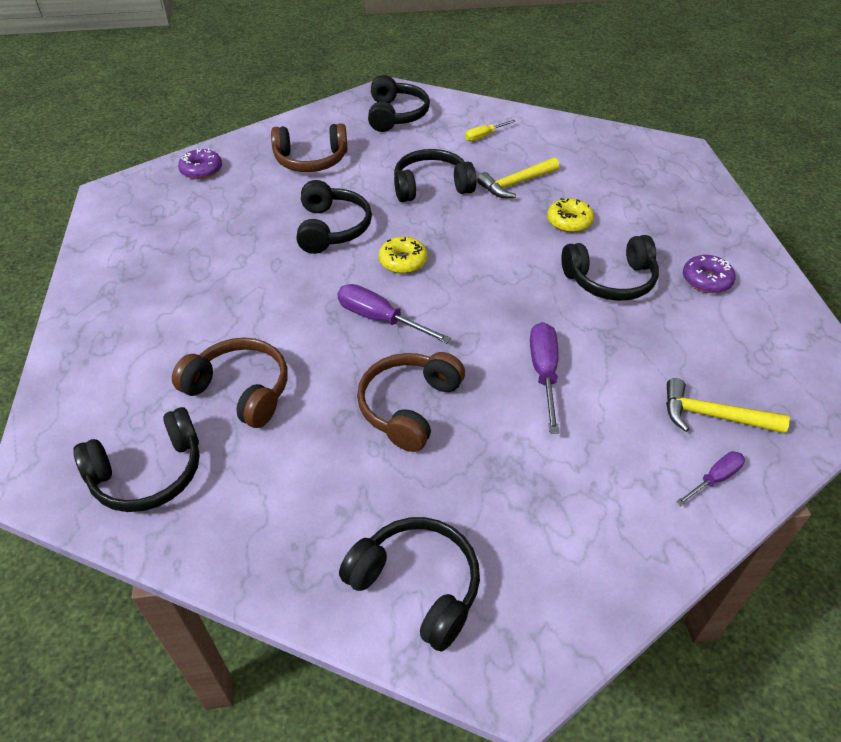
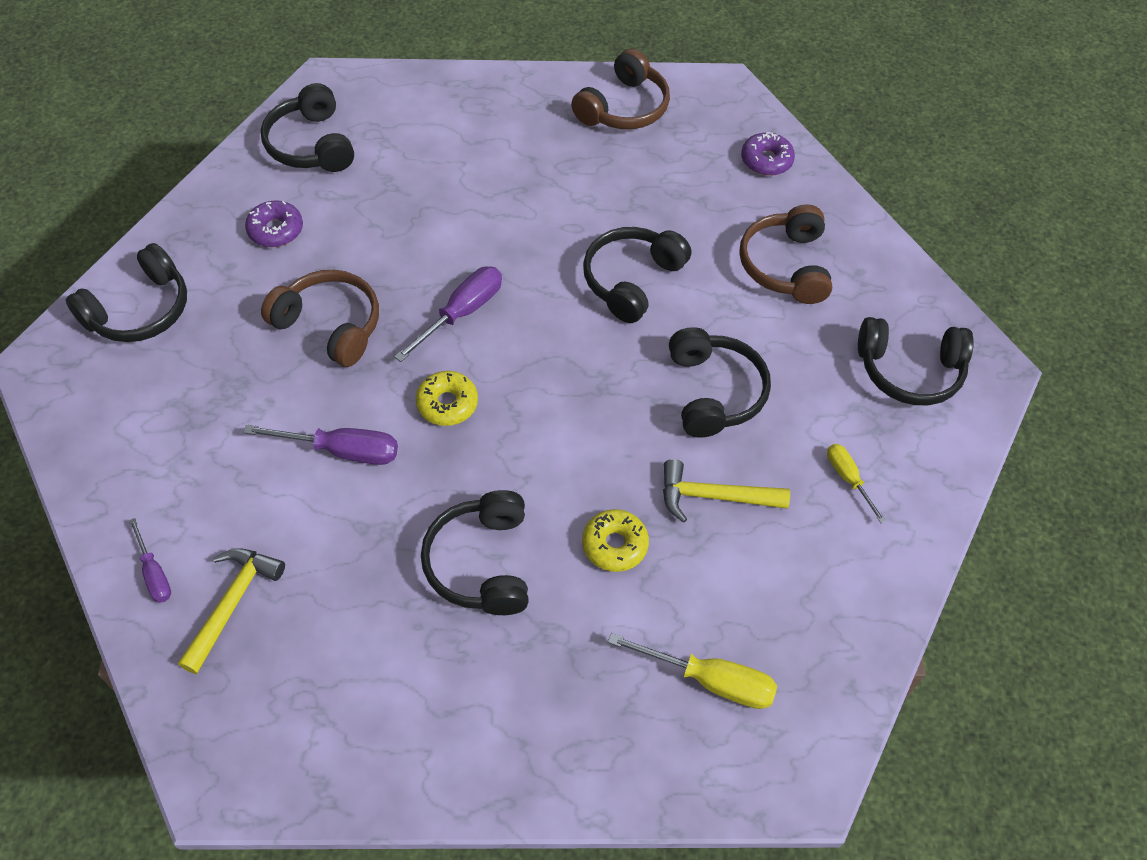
camera: 95 degrees right, 10 degrees up
(240, 390) = (388, 200): brown headphones -> brown headphones (624, 108)
(332, 228) = (631, 280): black headphones -> black headphones turned 120 degrees clockwise
(403, 261) = (557, 344): yellow donut -> yellow donut (447, 404)
(516, 184) = (713, 496): yellow hammer -> yellow hammer turned 60 degrees counterclockwise
(642, 181) = (710, 680): none -> yellow screwdriver
(706, 280) = (458, 687): purple donut -> purple donut (276, 230)

